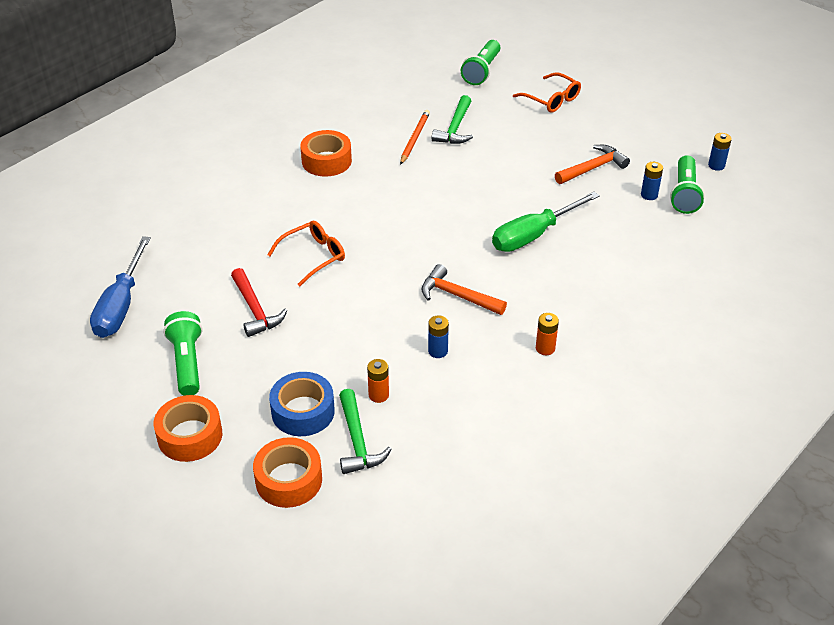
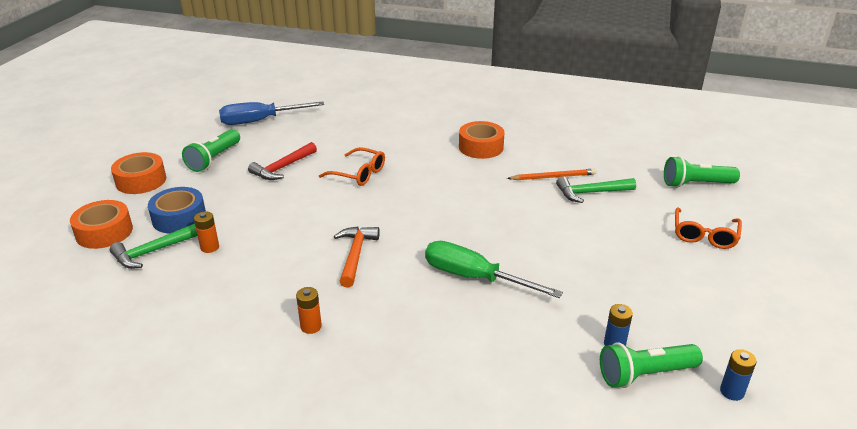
camera: 65 degrees right, 10 degrees down
(187, 362) = (214, 159): green flashlight -> green flashlight turned 150 degrees clockwise
(438, 351) = (276, 263): blue battery -> none
(592, 168) = (619, 290): orange hammer -> none

